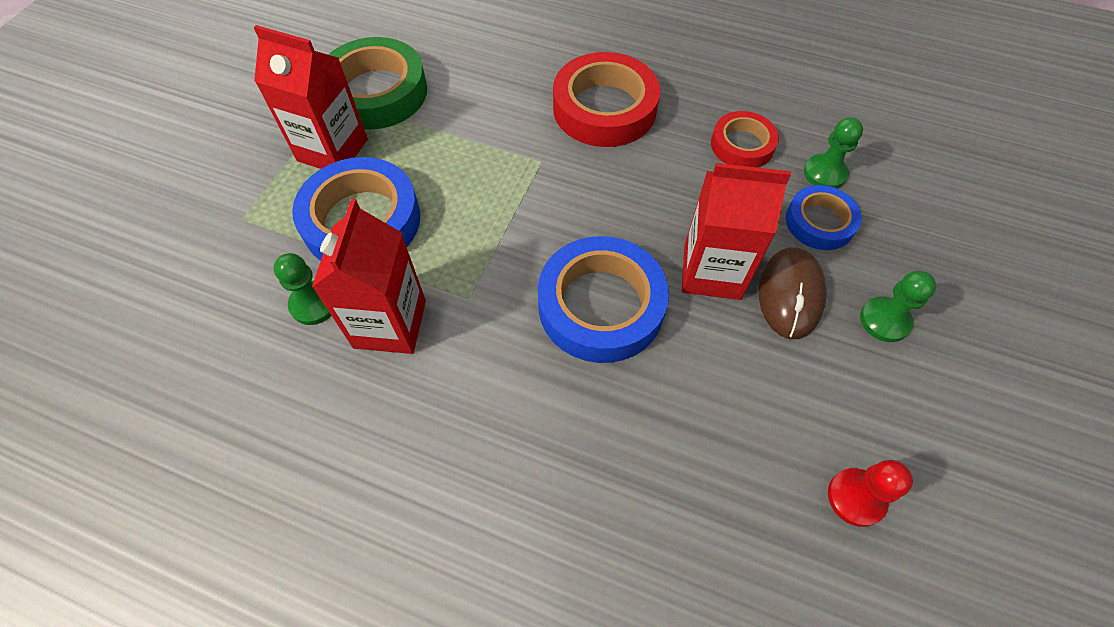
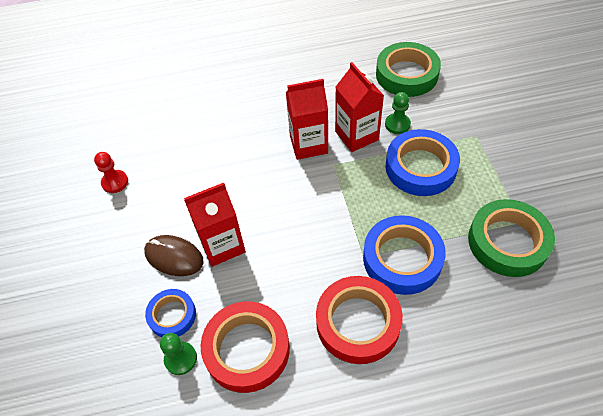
camera: 150 degrees right, 5 degrees down
(185, 392) = (406, 74): none -> green tape
(333, 150) = (482, 192): red carton -> red carton (308, 144)
(601, 305) = (268, 196): blue tape -> blue tape (402, 258)
(742, 145) = (247, 349): red tape -> red tape, size x1.72
(790, 294) = (174, 257): brown mouse -> brown mouse turned 45 degrees counterclockwise
(884, 320) = (117, 271): green pawn -> none

